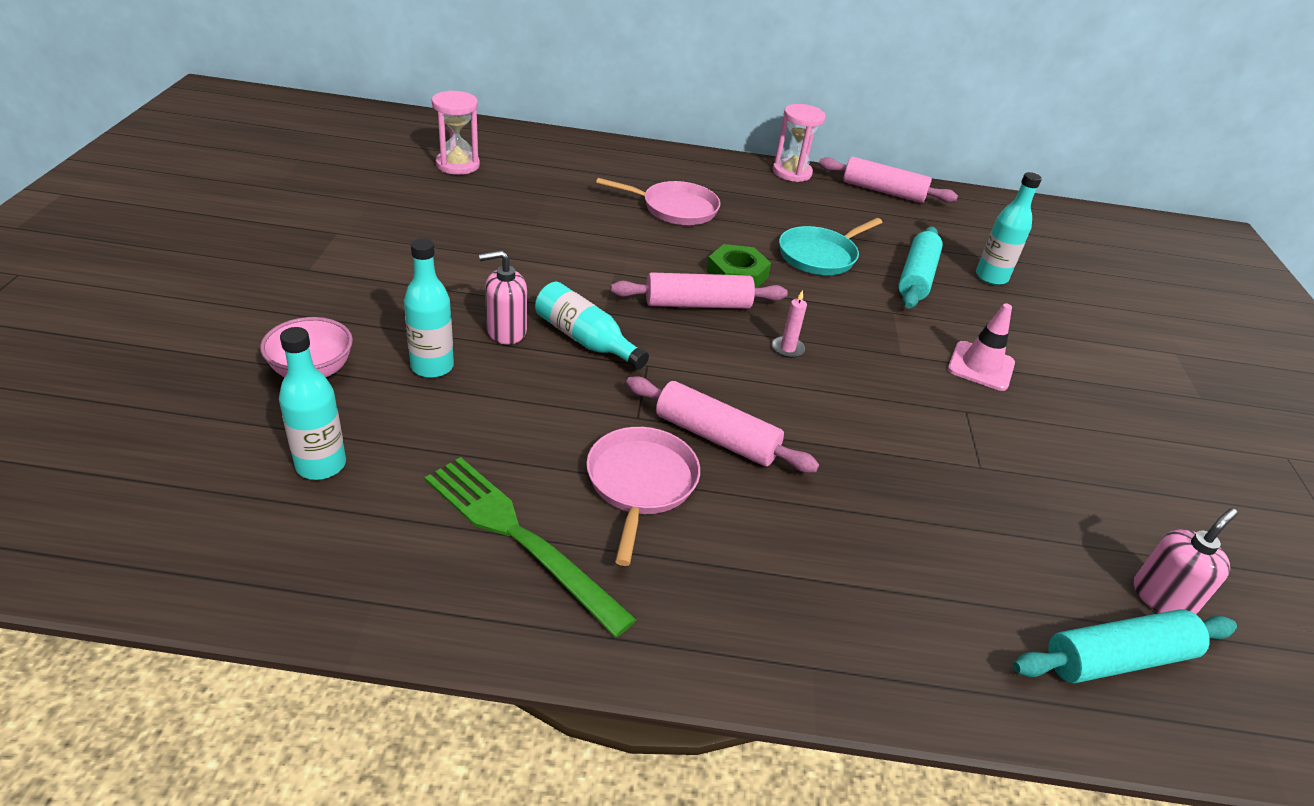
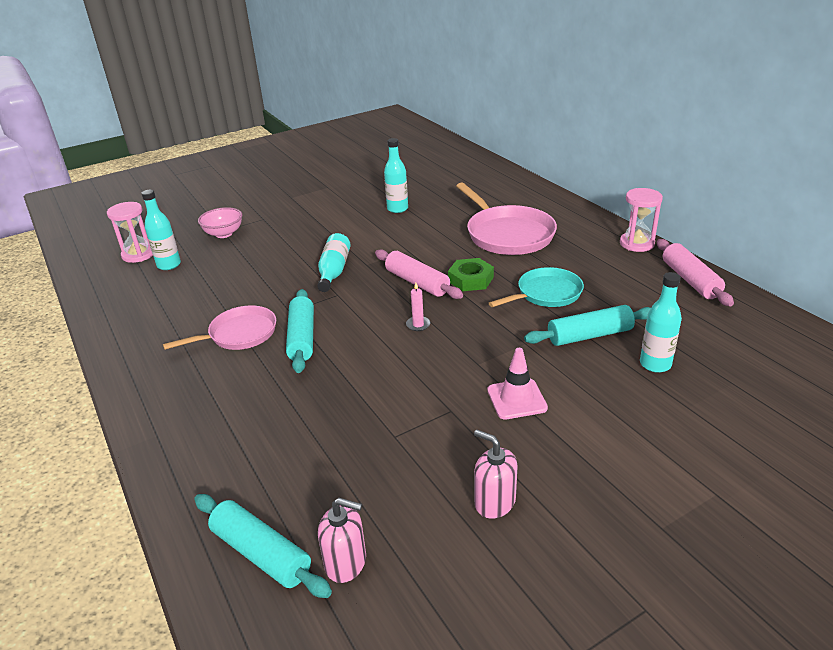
camera: 60 degrees right, 5 degrees down
(432, 367) = (260, 252): turquoise bottle -> turquoise bottle (397, 209)
(457, 165) = (434, 175): pink hourglass -> pink hourglass (138, 254)
(506, 331) = (311, 252): pink soap dispenser -> pink soap dispenser (494, 502)
(519, 537) = (170, 323): green fork -> none
(675, 208) = (507, 234): pink pan -> pink pan, size x1.56
(716, 437) = (302, 338): pink rolling pin -> turquoise rolling pin
(820, 255) = (546, 294): turquoise pan -> turquoise pan turned 135 degrees clockwise

